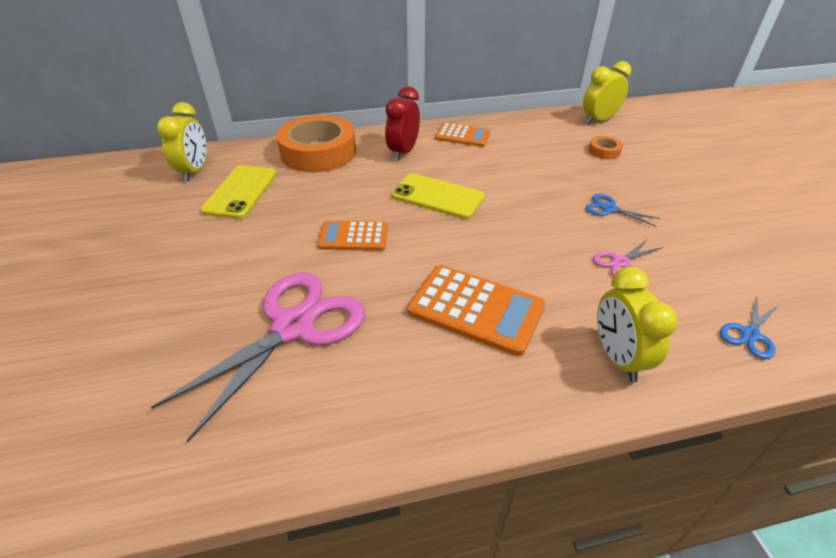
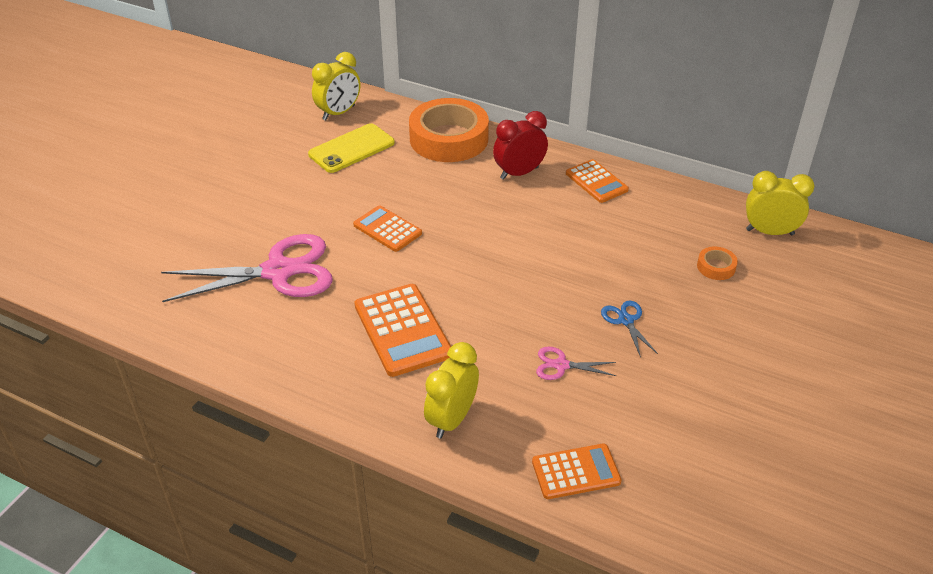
camera: 40 degrees right, 0 degrees up
(437, 196) = (492, 230): yellow phone -> none
(750, 334) = (576, 472): blue scissors -> orange calculator

